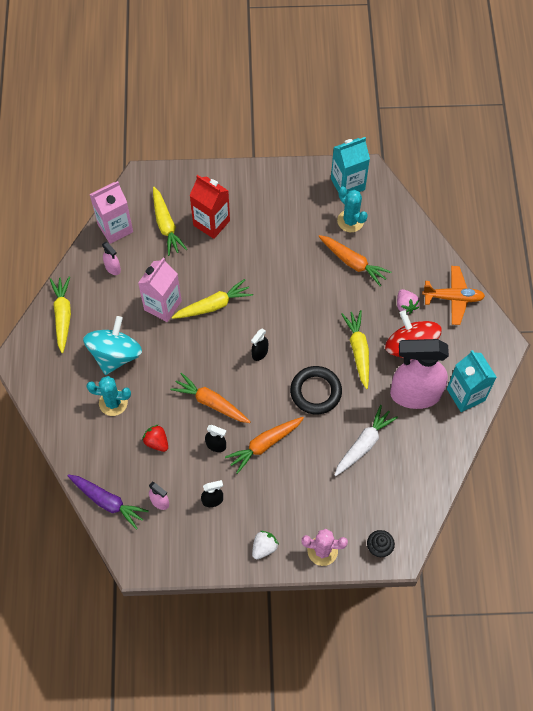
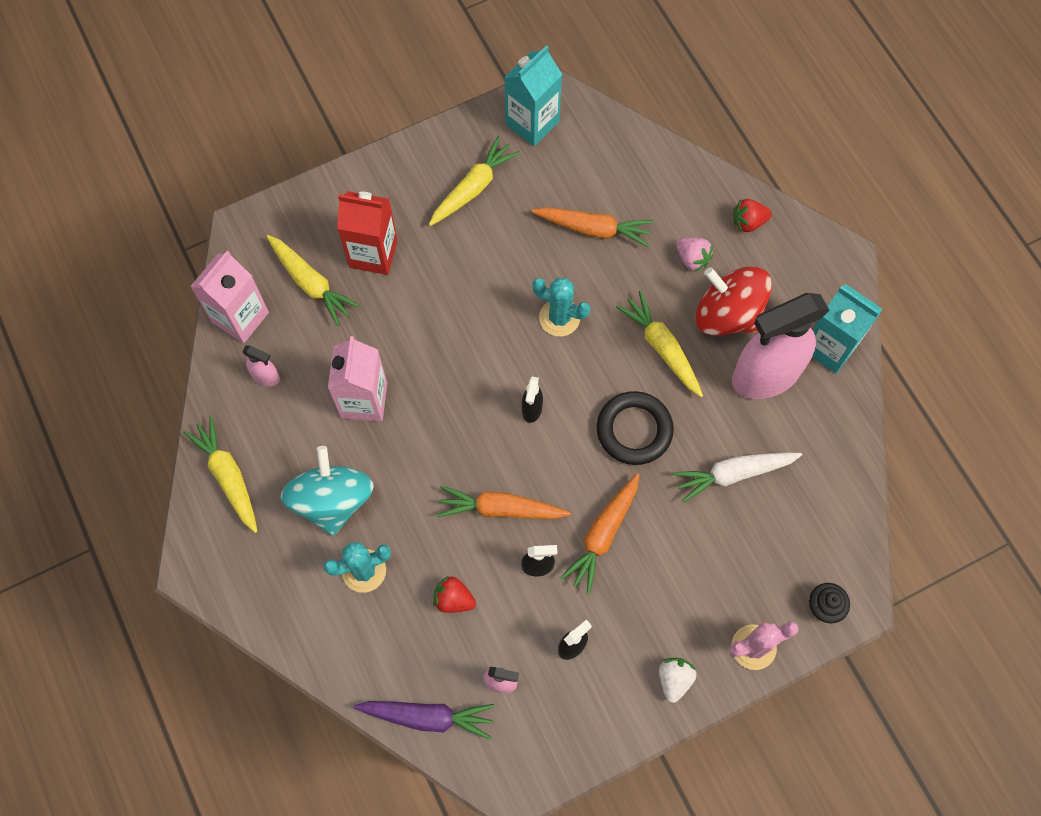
camera: 25 degrees left, 5 degrees up
(213, 305) = (435, 369): yellow carrot -> yellow carrot (473, 188)
(350, 221) = (561, 172): turquoise cactus -> turquoise cactus (559, 318)
(364, 444) = (733, 474): white carrot -> white carrot turned 120 degrees counterclockwise
(453, 298) = (748, 222): orange plane -> red strawberry

